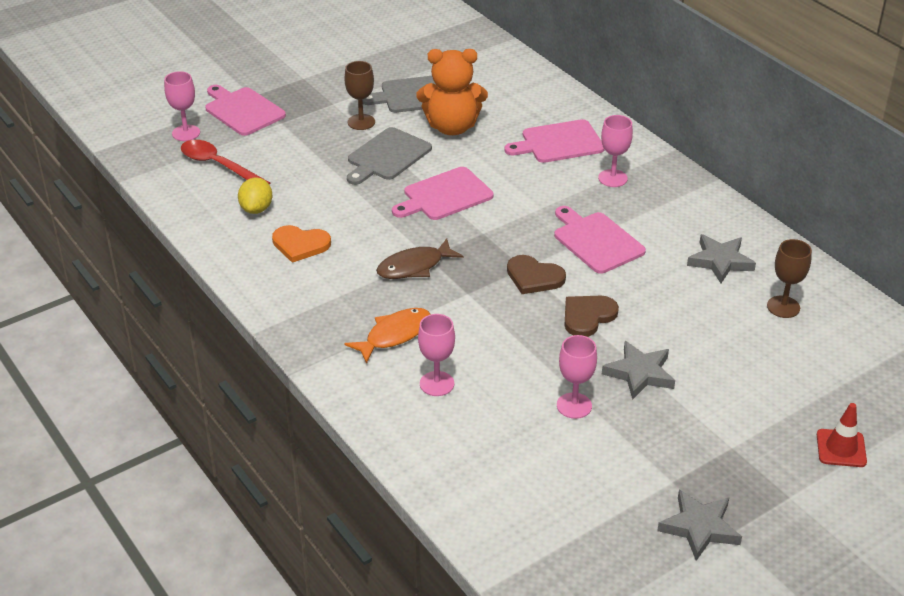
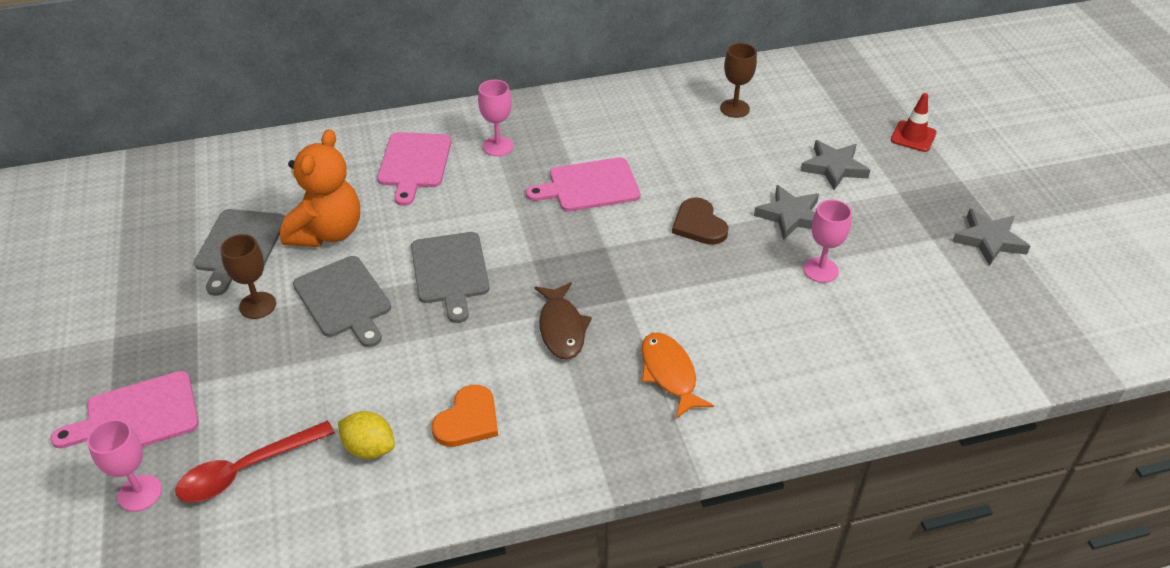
camera: 70 degrees left, 5 degrees up
(437, 384) = (759, 359): pink goblet -> none
(445, 195) = (450, 271): pink cutting board -> grey cutting board
(534, 277) = (623, 243): brown heart -> none
(720, 261) = (658, 122): grey star -> grey star (834, 168)

